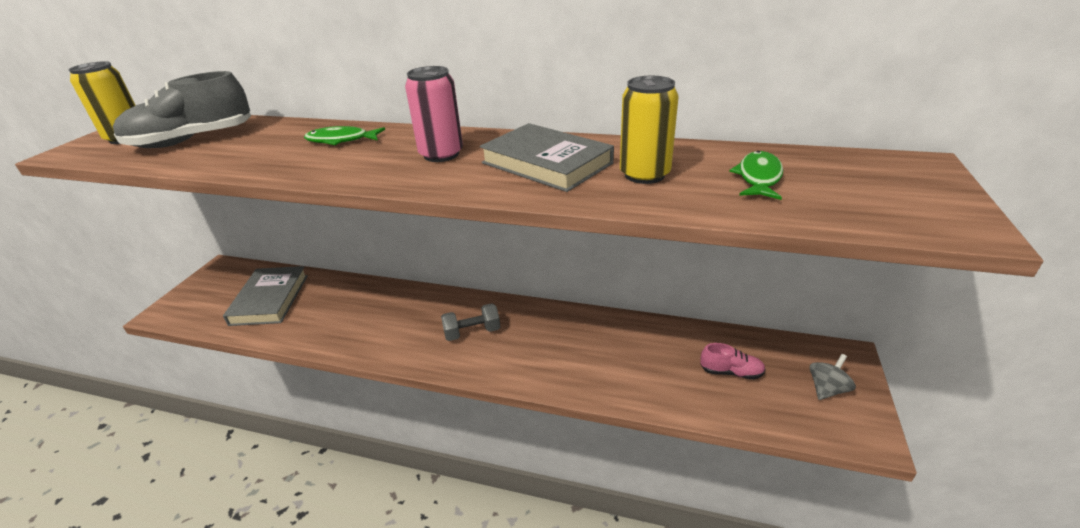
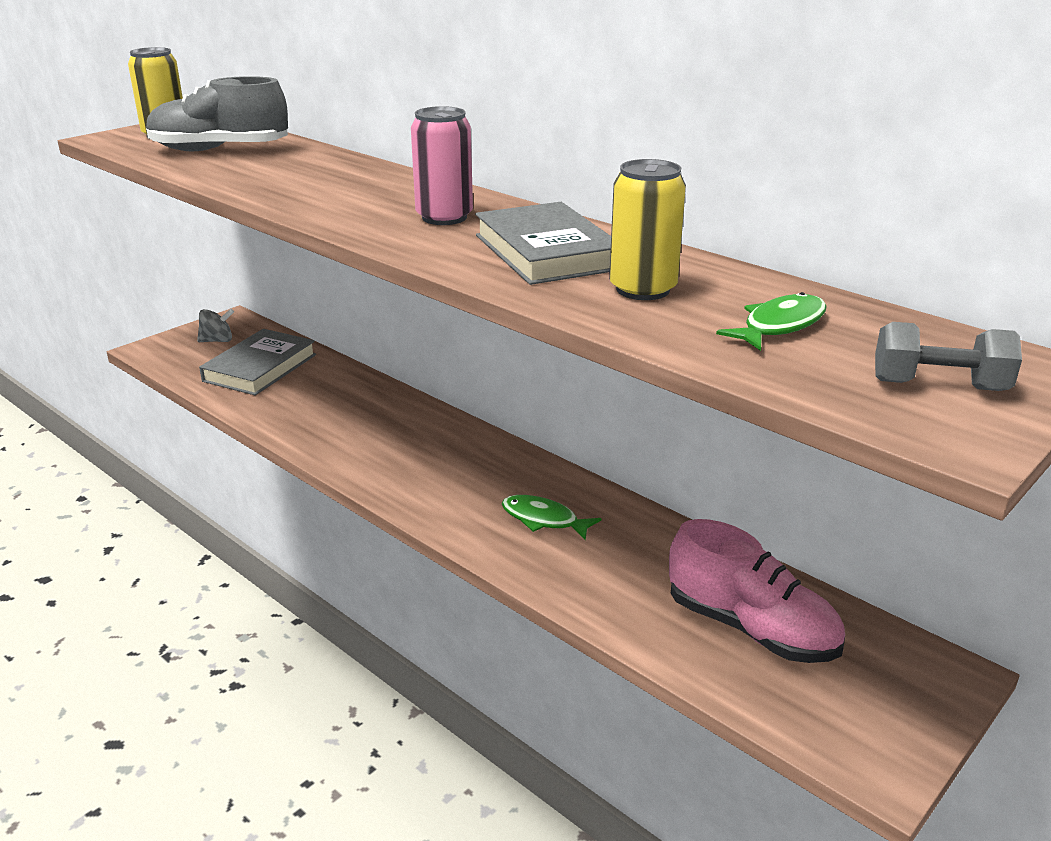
camera: 25 degrees right, 5 degrees down
(341, 140) = (359, 180): green fish -> green fish (544, 519)
(472, 332) = (454, 472): grey dumbbell -> grey dumbbell (939, 385)
(731, 372) = (751, 628): pink shoe -> pink shoe, size x1.98
(827, 389) = (875, 698): grey spinning top -> grey spinning top (217, 341)

